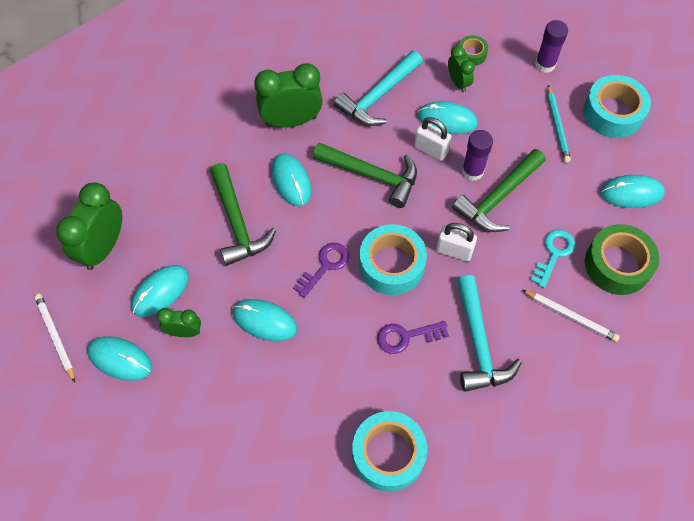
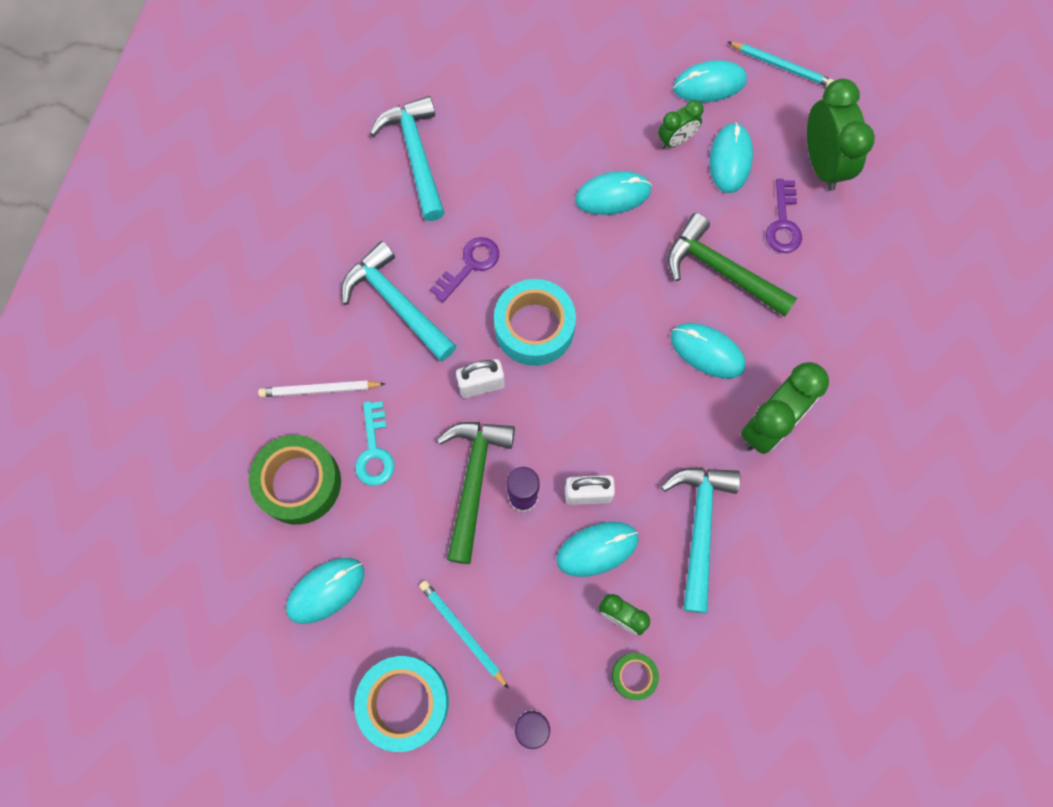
camera: 145 degrees right, 10 degrees up
(56, 337) = (781, 66): white pencil -> turquoise pencil
(325, 266) = (599, 283): purple key -> purple key (783, 223)
(372, 176) = (628, 416): green hammer -> none
(388, 454) = (416, 155): turquoise tape -> turquoise hammer

